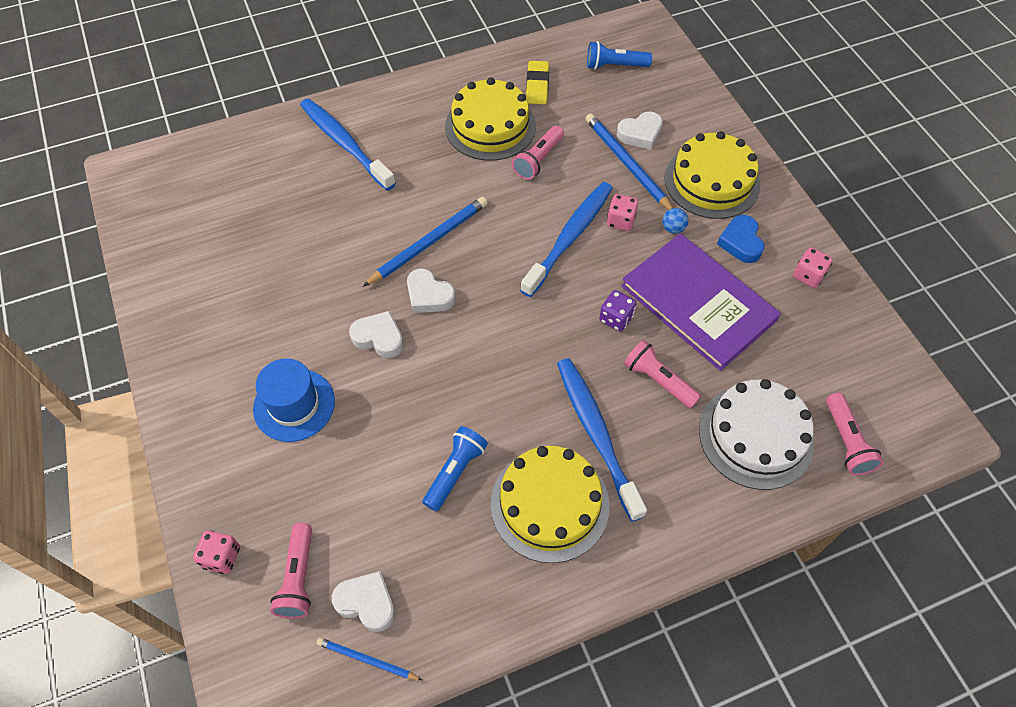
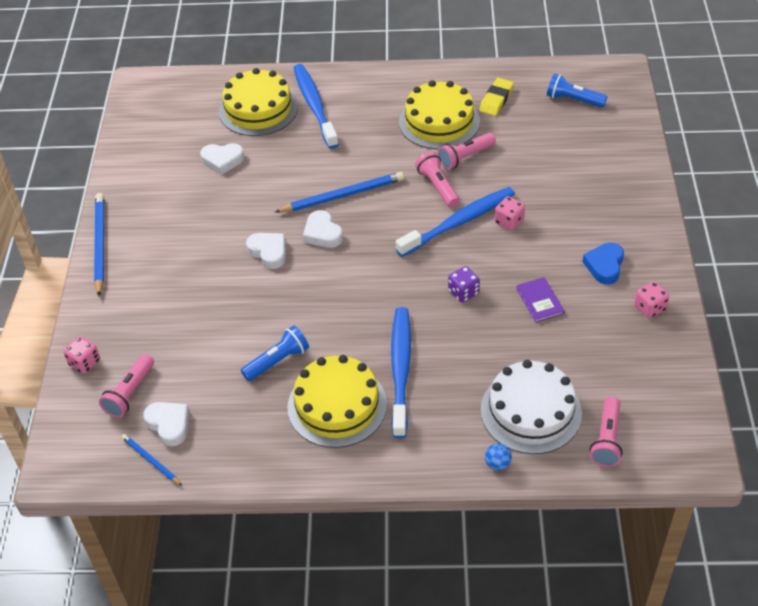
camera: 25 degrees right, 10 degrees down
(294, 405) = (183, 280): blue hat -> none
(627, 164) = (539, 180): blue pencil -> blue pencil (100, 244)
(640, 134) = (565, 159): white heart -> white heart (222, 160)
(658, 380) = (472, 347): pink flashlight -> pink flashlight (437, 186)
(673, 228) = (551, 239): blue ball -> blue ball (497, 464)
(698, 303) = (539, 301): purple book -> purple book, size x0.40
(712, 181) = (607, 212): yellow cake -> yellow cake (258, 109)

